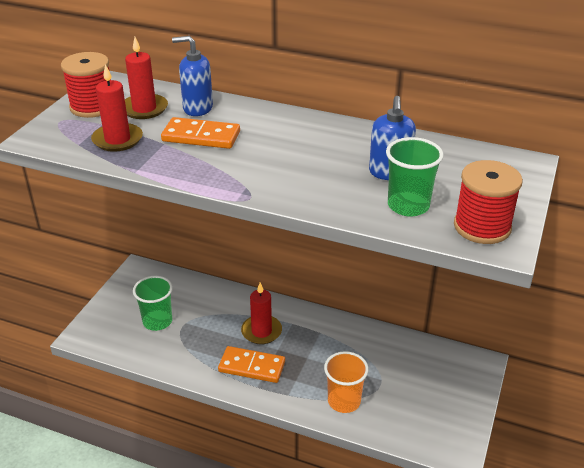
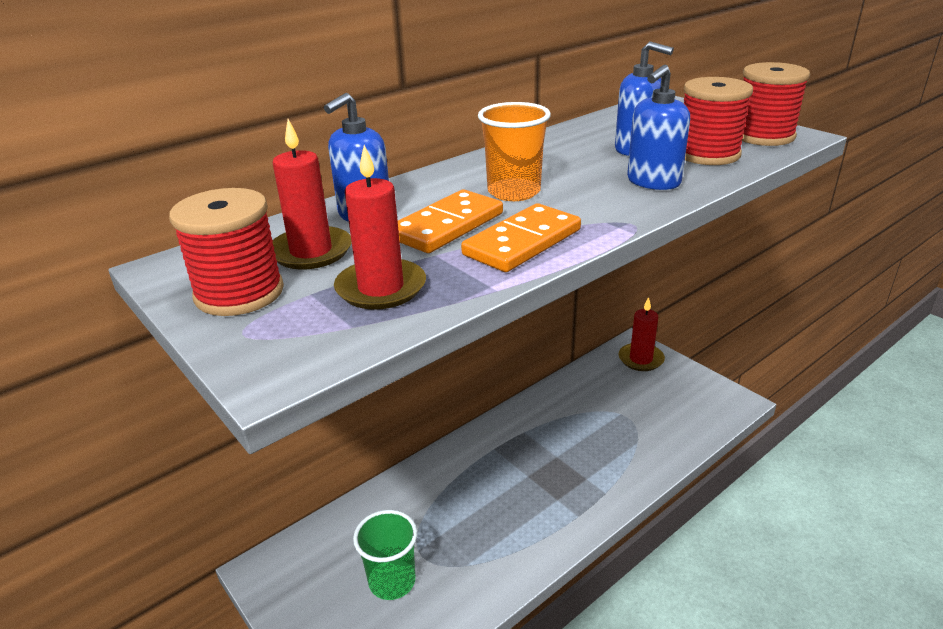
camera: 60 degrees left, 5 degrees down
(252, 366) = (542, 509): orange domino -> orange domino (522, 242)
(261, 331) = (488, 479): red candle -> red candle (641, 359)
(328, 192) = (653, 182): none -> blue soap dispenser
(344, 401) = (637, 451): orange cup -> orange cup (514, 192)
(408, 206) = (707, 154): green cup -> red spool

